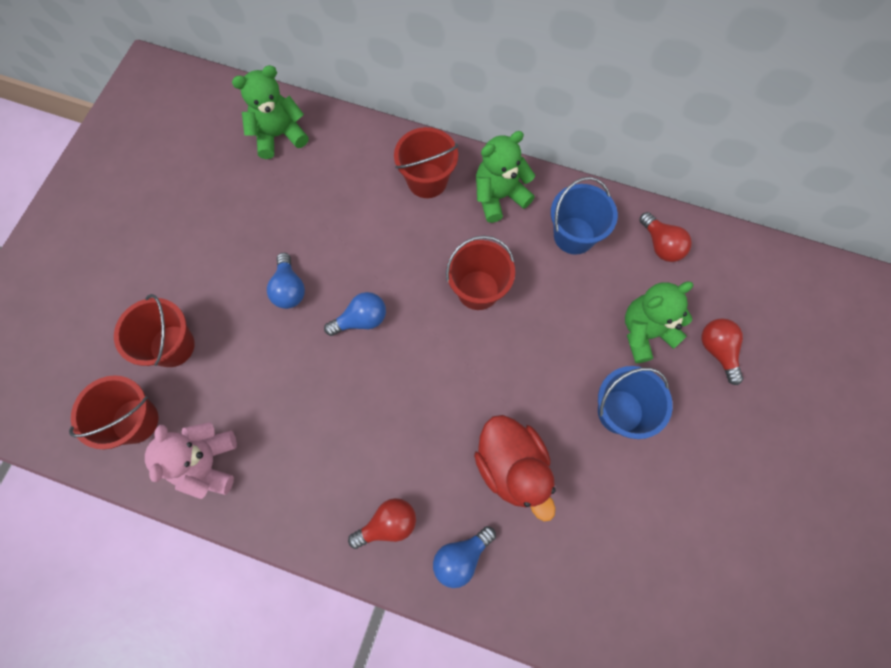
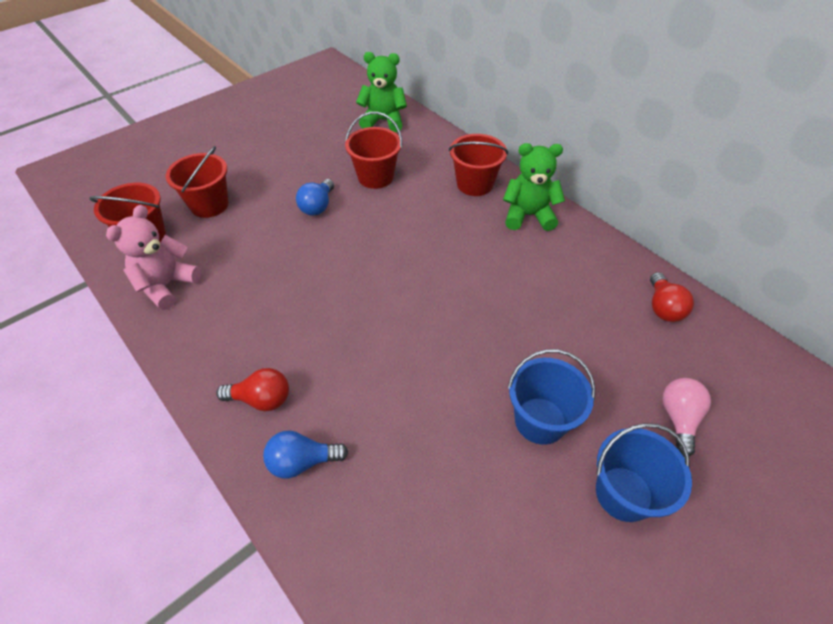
camera: 30 degrees right, 20 degrees down
(361, 320) = (355, 247): blue light bulb -> none
(478, 290) = (466, 268): red bucket -> red bucket (375, 177)
(512, 467) = (403, 412): red duck -> none
(574, 235) = (579, 266): blue bucket -> blue bucket (623, 493)
(645, 332) = (606, 368): green teddy bear -> none
(717, 350) = (678, 418): red light bulb -> pink light bulb

